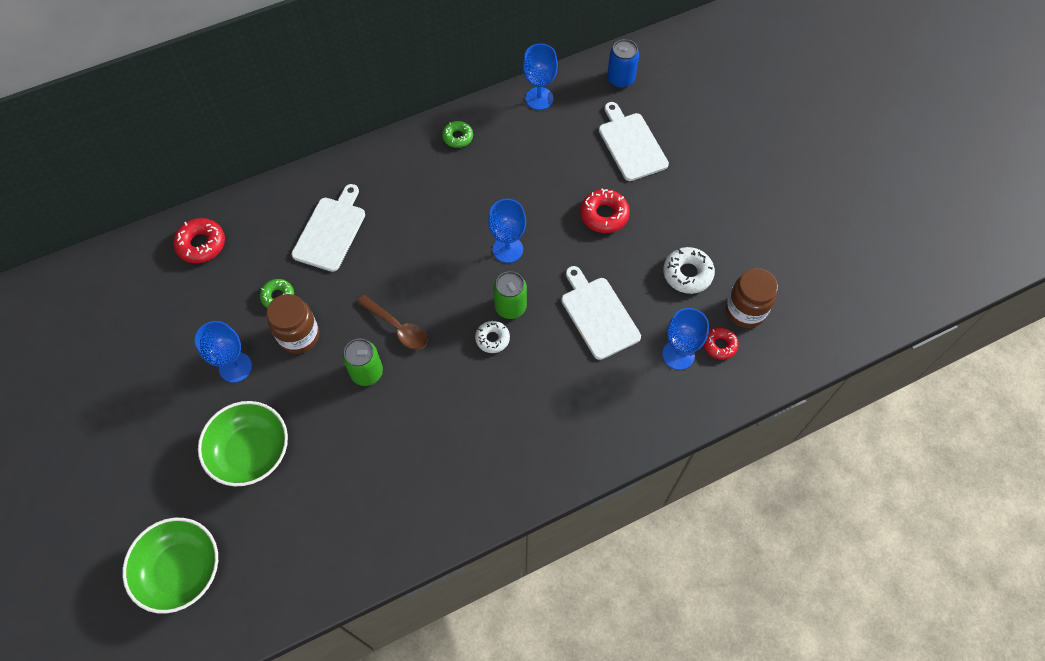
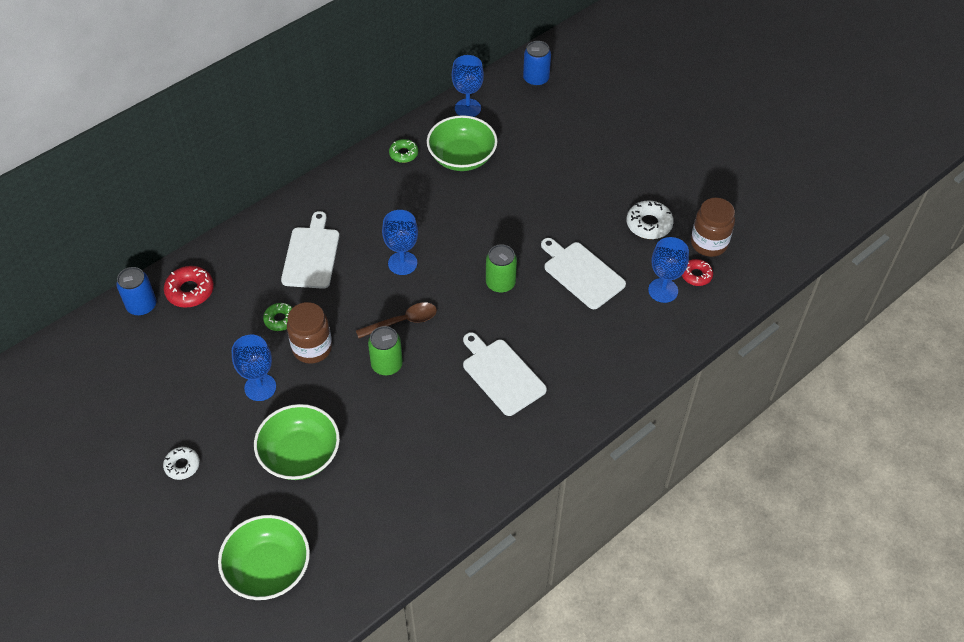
camera: 15 degrees left, 10 degrees down
(151, 250) = (142, 306): none -> blue can
(397, 327) = (402, 321): brown spoon -> brown spoon turned 45 degrees counterclockwise
(492, 339) = (493, 312): white donut -> white donut (182, 465)
(508, 249) = (482, 237): blue goblet -> blue goblet (402, 263)
(516, 153) = (462, 157): none -> green bowl
(604, 215) = (559, 192): red donut -> none
(631, 144) = (563, 130): white cutting board -> white cutting board (501, 375)

